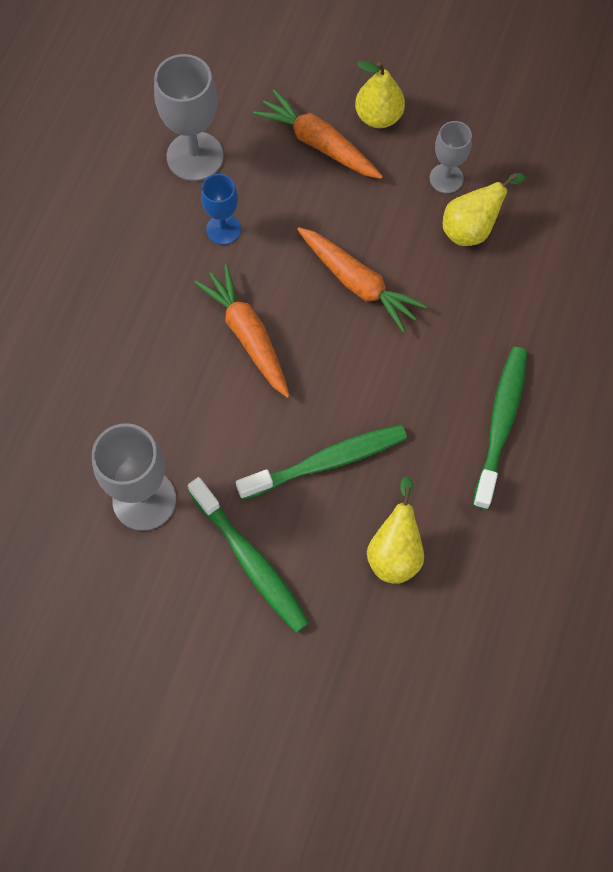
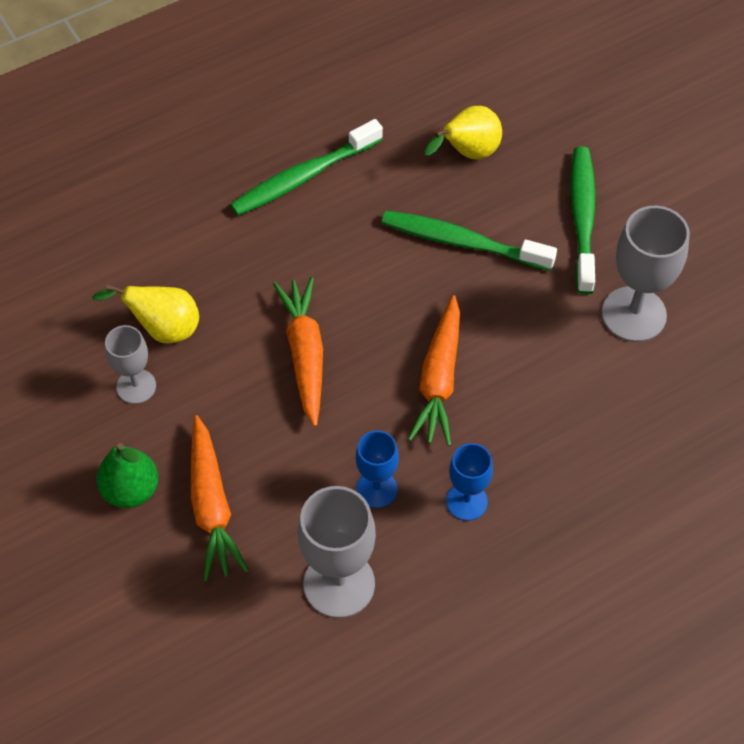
camera: 140 degrees left, 10 degrees down
(156, 264) = (466, 501): none -> blue goblet
(378, 117) = (131, 490): yellow pear -> green pear

